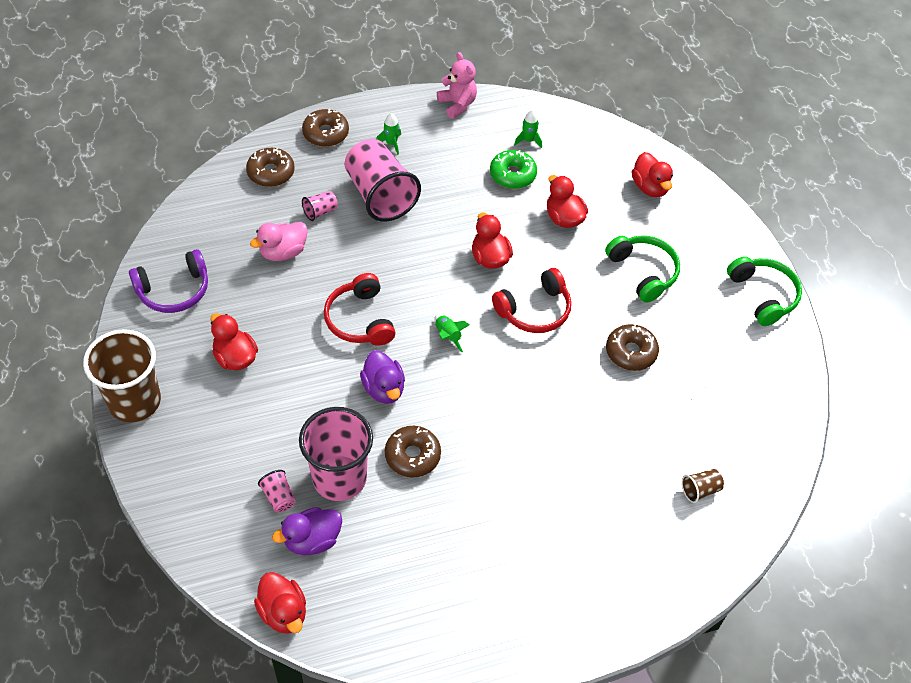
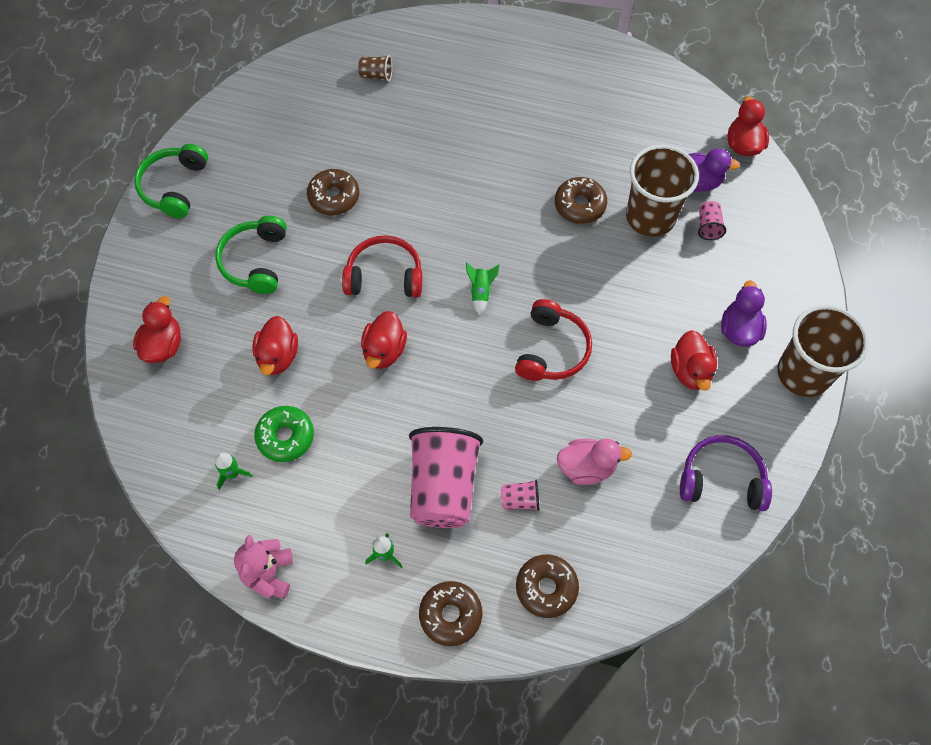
camera: 145 degrees left, 10 degrees up
(339, 478) = (650, 217): pink cup -> brown cup
(384, 389) = (569, 272): purple duck -> purple duck (739, 329)

